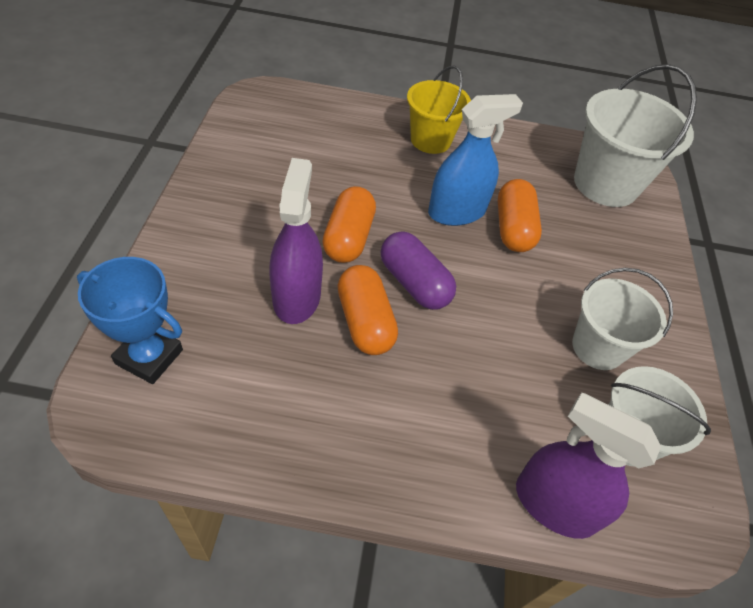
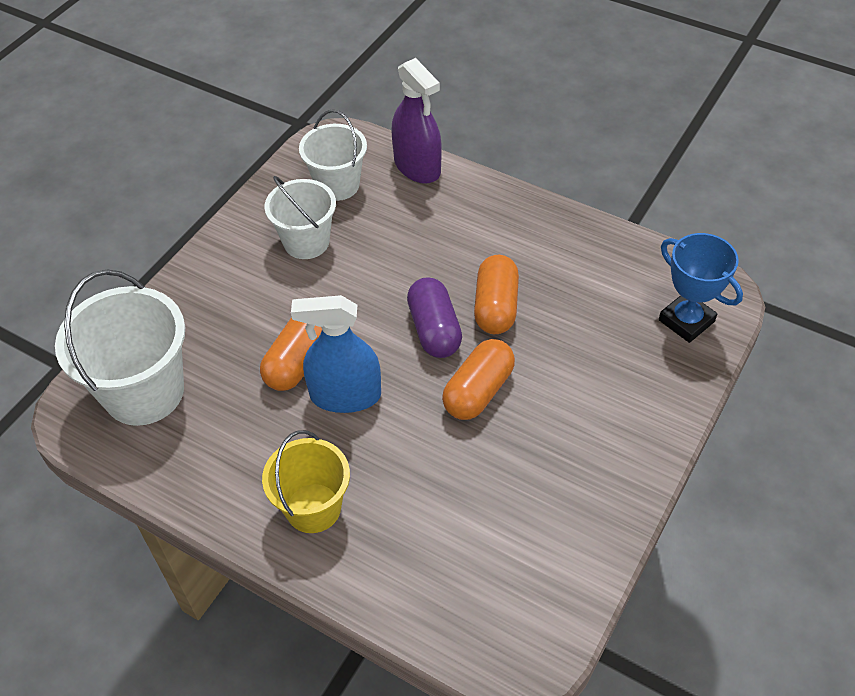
camera: 150 degrees left, 0 degrees up
(296, 297) = (550, 342): purple spray bottle -> none

